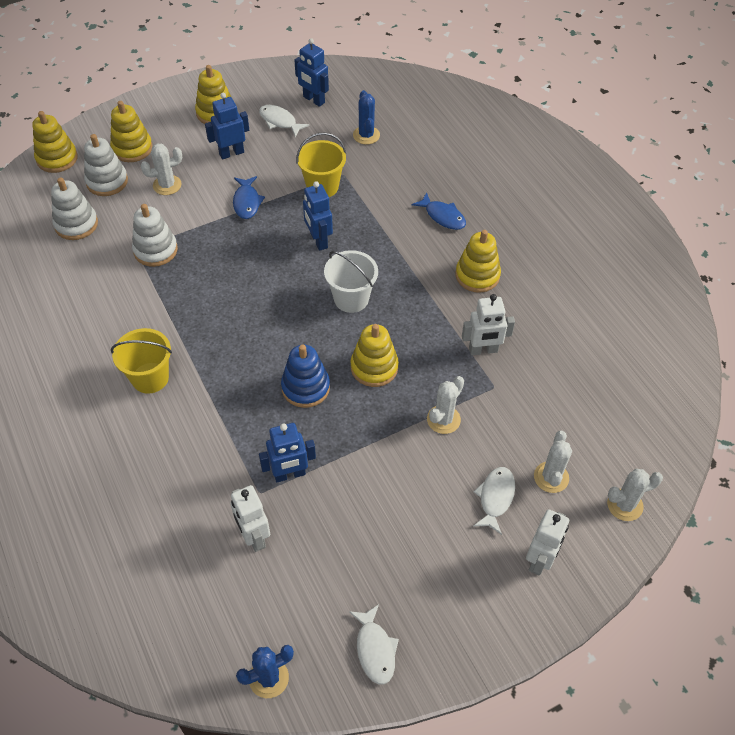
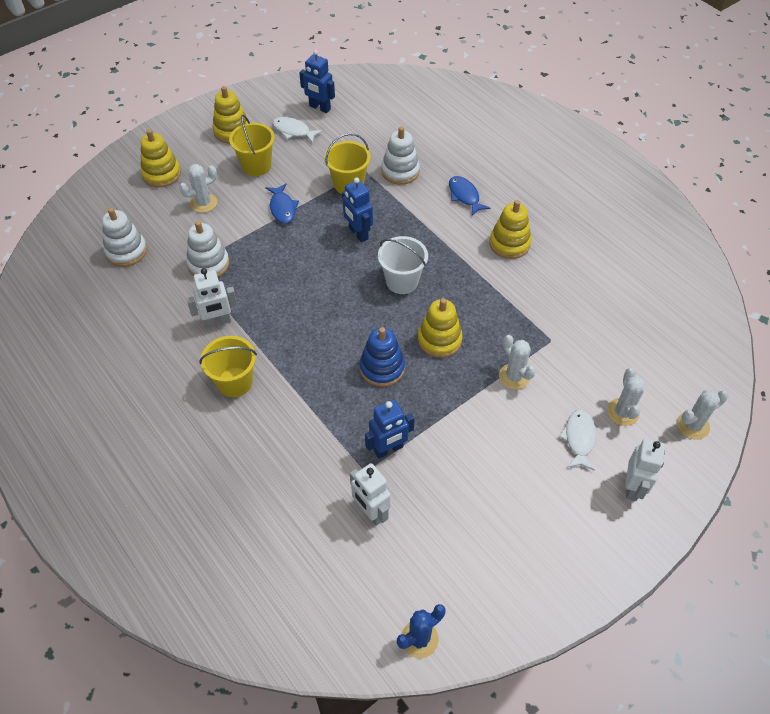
camera: 10 degrees left, 0 degrees up
(57, 158) = (91, 193): yellow stacking toy -> none
(107, 181) = (145, 208): white stacking toy -> white stacking toy (400, 171)
(231, 153) = (256, 165): blue robot -> yellow bucket
(366, 135) = (376, 133): blue cactus -> none
(375, 649) = (509, 594): white fish -> none
(443, 216) = (464, 196): blue fish -> blue fish turned 150 degrees counterclockwise
(443, 419) = (514, 376): white cactus -> white cactus turned 60 degrees counterclockwise
(483, 350) = (532, 309): white robot -> white robot (218, 322)

